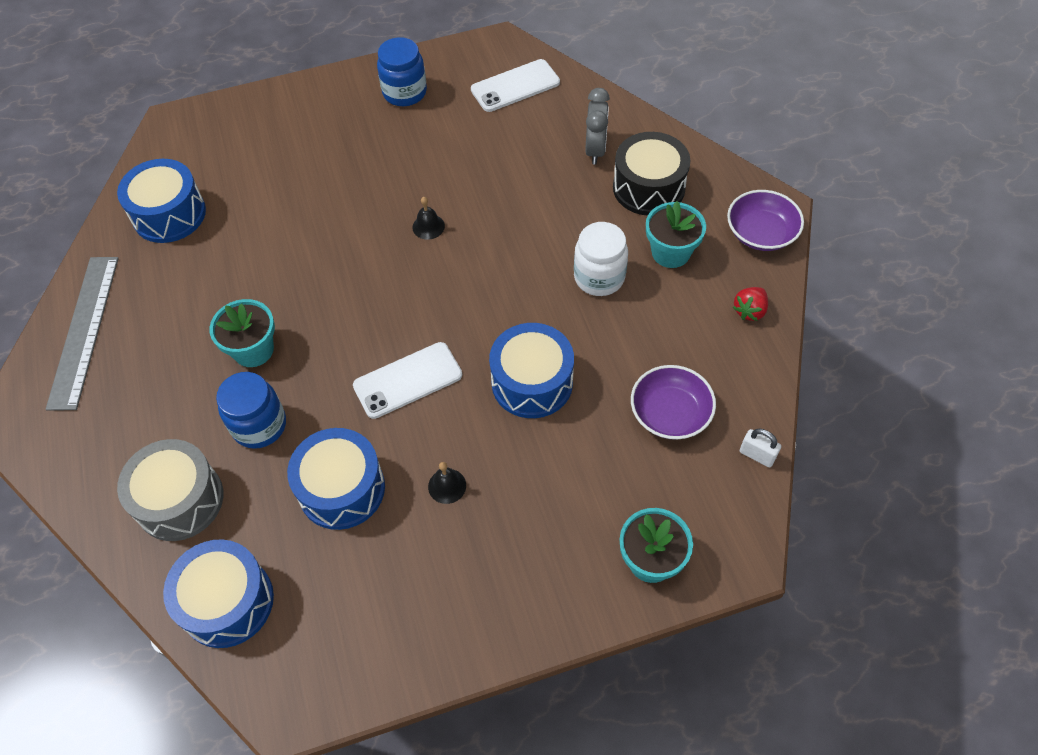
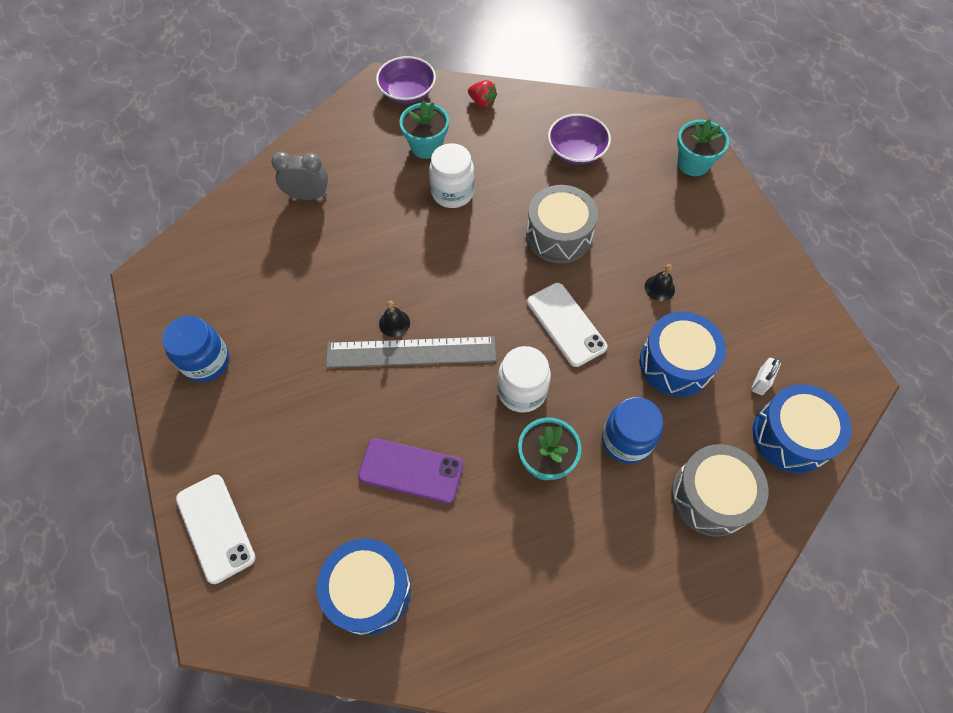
camera: 95 degrees left, 5 degrees up
(84, 330) = (534, 649): grey ruler -> grey ruler (411, 352)
(268, 242) = (411, 470): none -> purple phone
(333, 333) = (522, 391): none -> white jar
(515, 86) = (213, 261): white phone -> white phone (215, 528)
(532, 382) = (559, 235): blue drum -> grey drum
(648, 187) = (355, 159): black drum -> none
(757, 455) = (603, 105): white padlock -> white padlock (760, 381)

